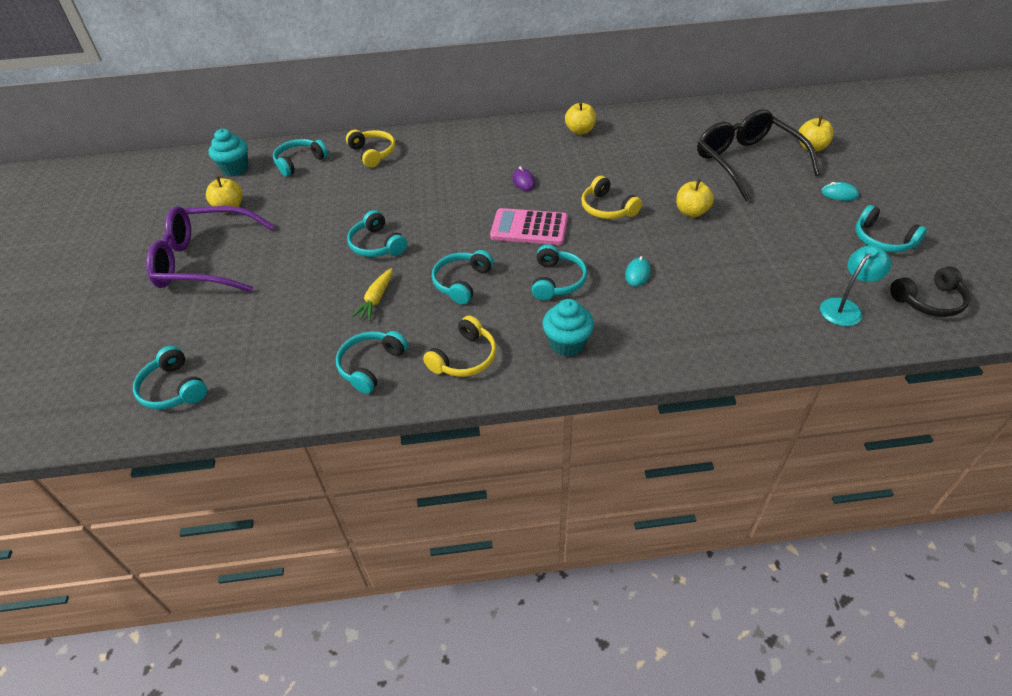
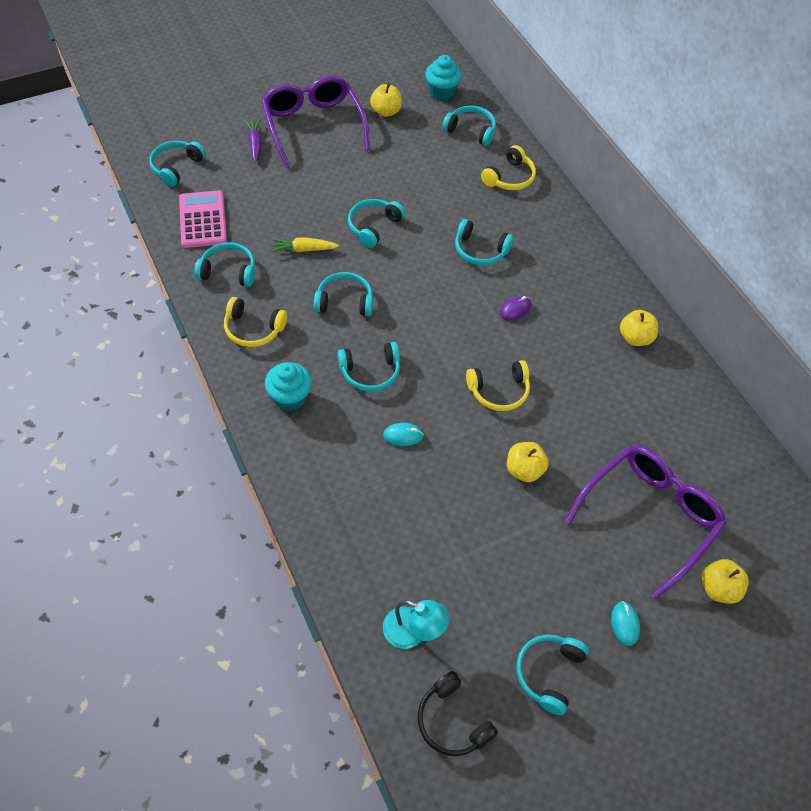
camera: 65 degrees right, 10 degrees up
(193, 311) = (255, 144): none -> purple carrot
(447, 186) = (480, 250): none -> turquoise headphones
(529, 228) = (441, 332): pink calculator -> pink calculator (203, 220)
(607, 208) = (499, 391): yellow headphones -> yellow headphones turned 135 degrees counterclockwise
(747, 162) = (649, 516): black glasses -> purple glasses

